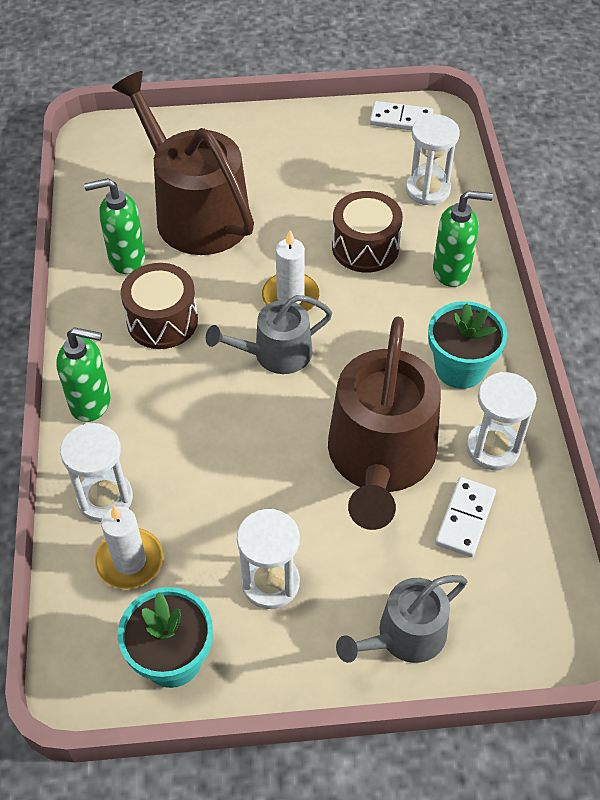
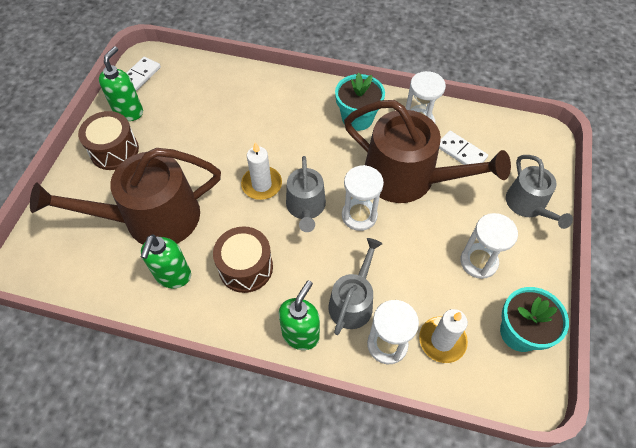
camera: 70 degrees left, 5 degrees up
(153, 444) = (353, 302): none -> grey watering can
(365, 247) = (240, 131): brown drum -> brown drum (114, 150)
(427, 190) = (210, 85): white hourglass -> white hourglass (359, 215)
(451, 271) = (282, 96): green soap dispenser -> green soap dispenser (129, 112)

